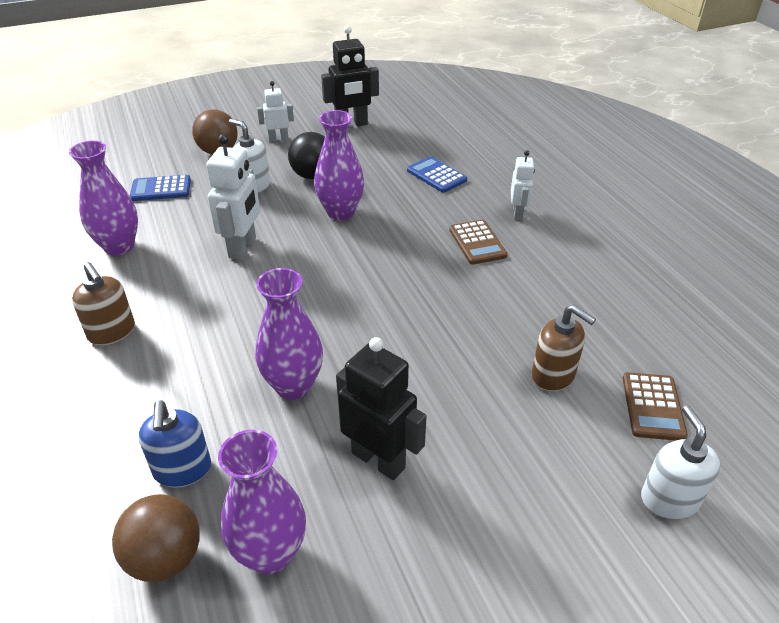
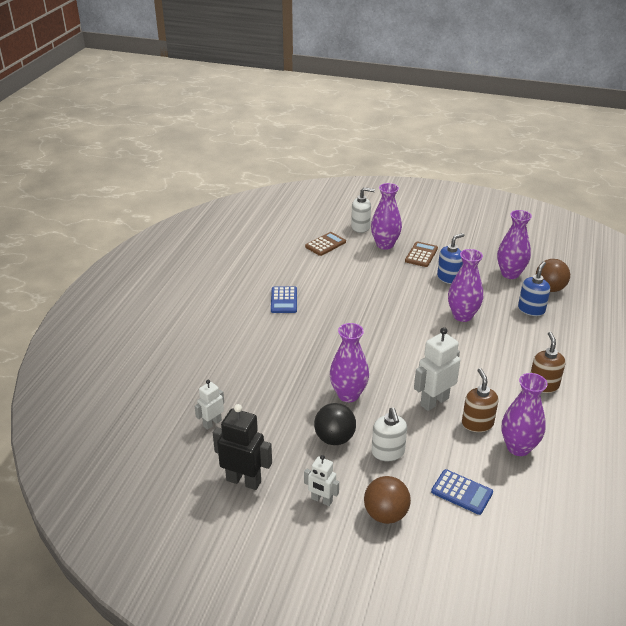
camera: 140 degrees left, 5 degrees down
(378, 460) = (449, 278): black robot -> blue soap dispenser
(436, 175) = (252, 389): blue calculator -> blue calculator (284, 300)
(477, 243) = (295, 332): brown calculator -> brown calculator (421, 255)
(518, 213) = (246, 336): white robot -> white robot (212, 423)
(553, 375) = (347, 268): brown soap dispenser -> brown soap dispenser (477, 423)
(569, 476) = (385, 245): none -> purple vase
(669, 499) = (360, 227): white soap dispenser -> white soap dispenser turned 120 degrees counterclockwise

